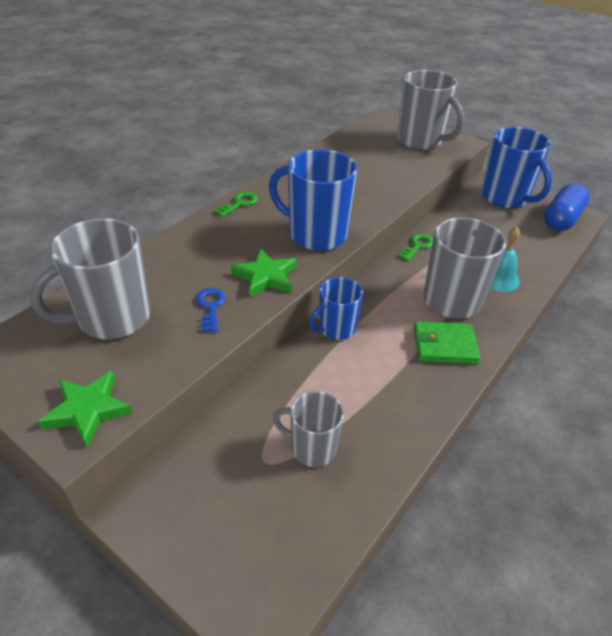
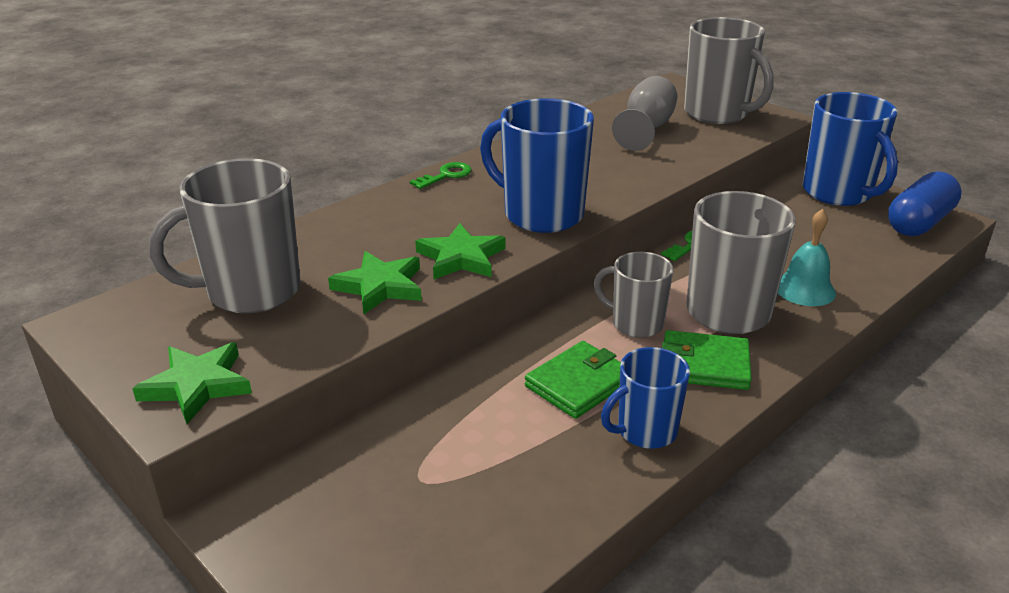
camera: 10 degrees right, 10 degrees down
(211, 307) = (380, 287): blue key -> green star
(312, 448) = (488, 469): grey mug -> grey mug (635, 324)
(336, 329) = (553, 335): blue mug -> blue mug (645, 431)
(361, 369) = (579, 383): none -> green wallet
(374, 156) = (646, 129): none -> grey goblet

